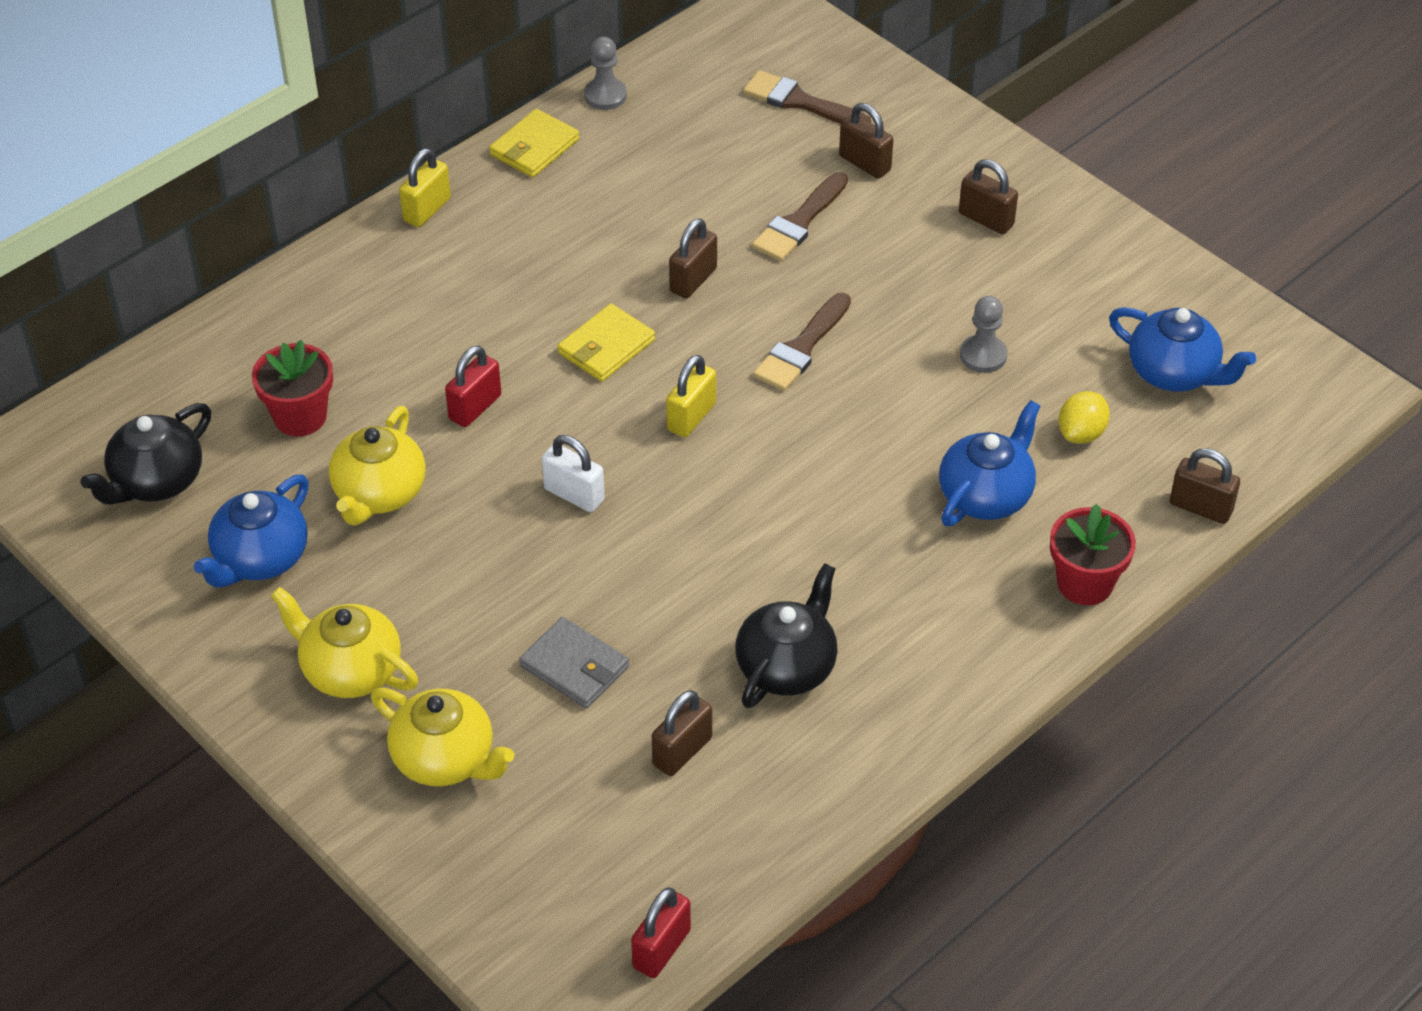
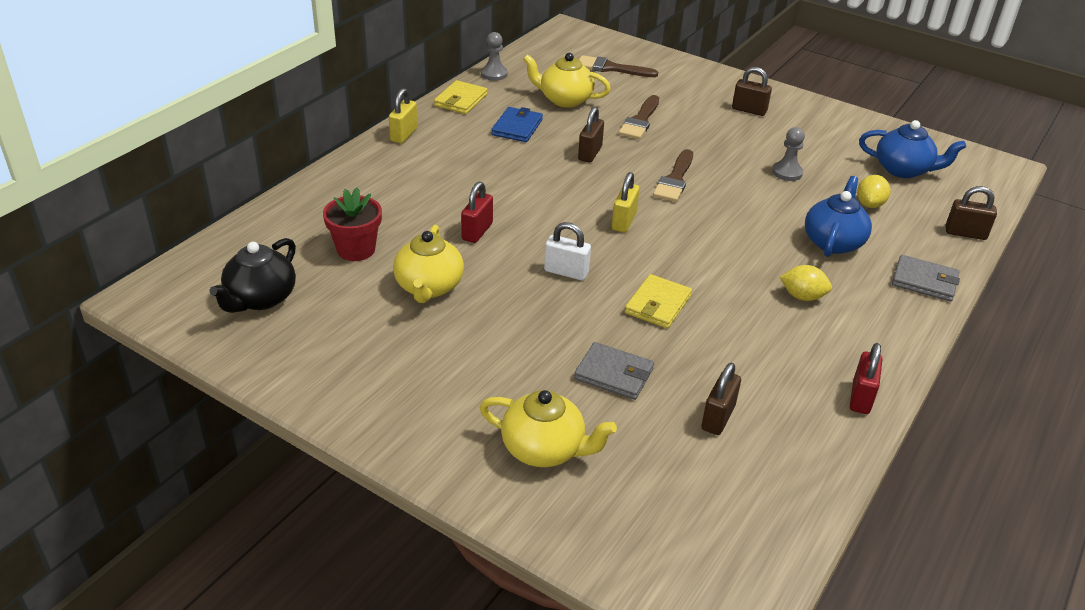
camera: 15 degrees left, 10 degrees down
(260, 558) = (354, 336): blue teapot -> none
(350, 670) = (447, 399): yellow teapot -> yellow teapot (565, 100)
(601, 214) = (517, 127): none -> blue wallet
(606, 346) = (550, 191): yellow wallet -> yellow wallet (658, 304)
(661, 949) = (774, 560): red padlock -> red padlock (861, 397)
(787, 666) = (762, 354): black teapot -> none
(864, 163) = (664, 91): brown padlock -> none
(890, 583) = (802, 296): none -> yellow lemon
(1085, 583) = (924, 281): red flower pot -> grey wallet

